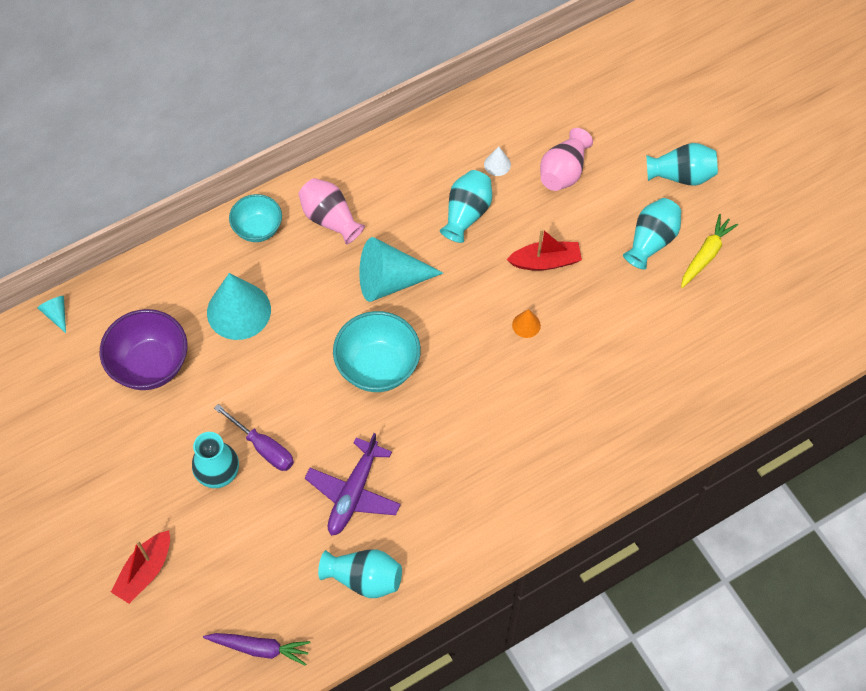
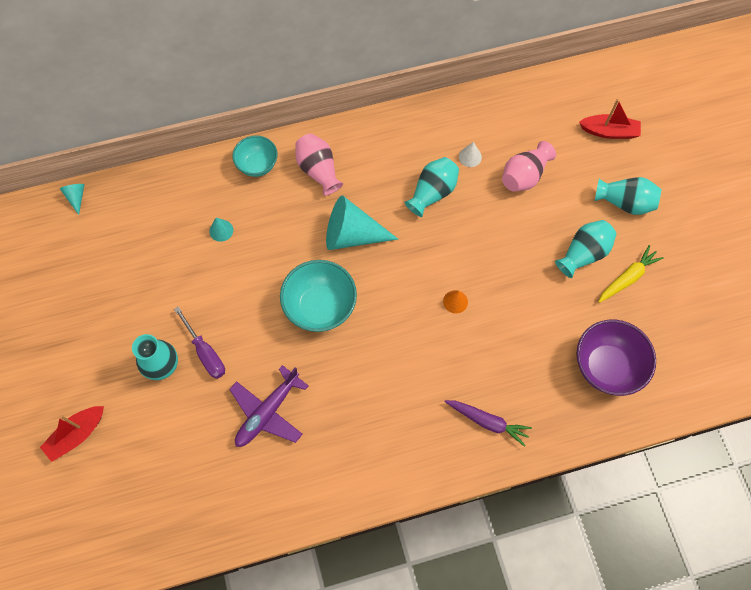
camera: 15 degrees right, 5 degrees up
(150, 365) = (136, 258): purple bowl -> purple bowl (606, 366)
(239, 311) = (221, 230): turquoise cone -> turquoise cone, size x0.44
(259, 648) = (149, 529): purple carrot -> purple carrot (487, 422)
(364, 578) = (254, 490): turquoise vase -> none
(545, 261) = (487, 250): red boat -> red boat (609, 132)

